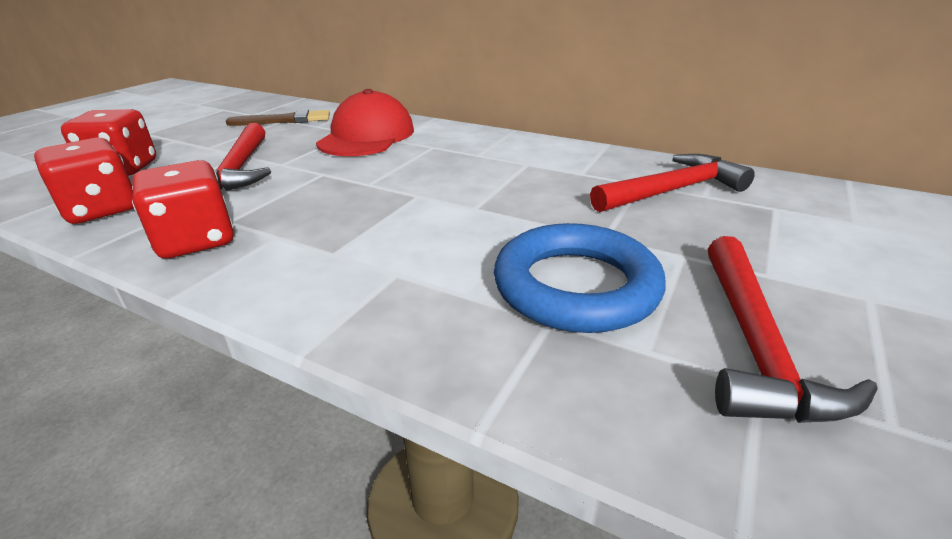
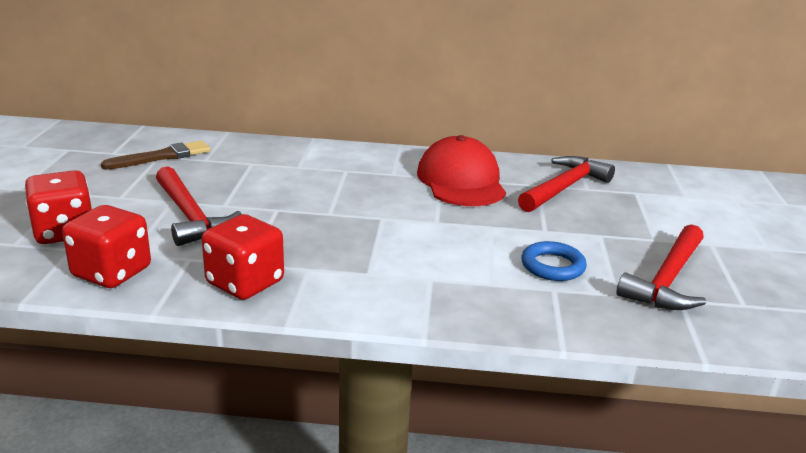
camera: 25 degrees left, 5 degrees down
(367, 136) = (272, 166): red cap -> red cap (461, 181)
(576, 286) = (552, 266): blue ring -> blue ring, size x0.57
(754, 343) = (668, 279): red hammer -> red hammer turned 45 degrees clockwise

